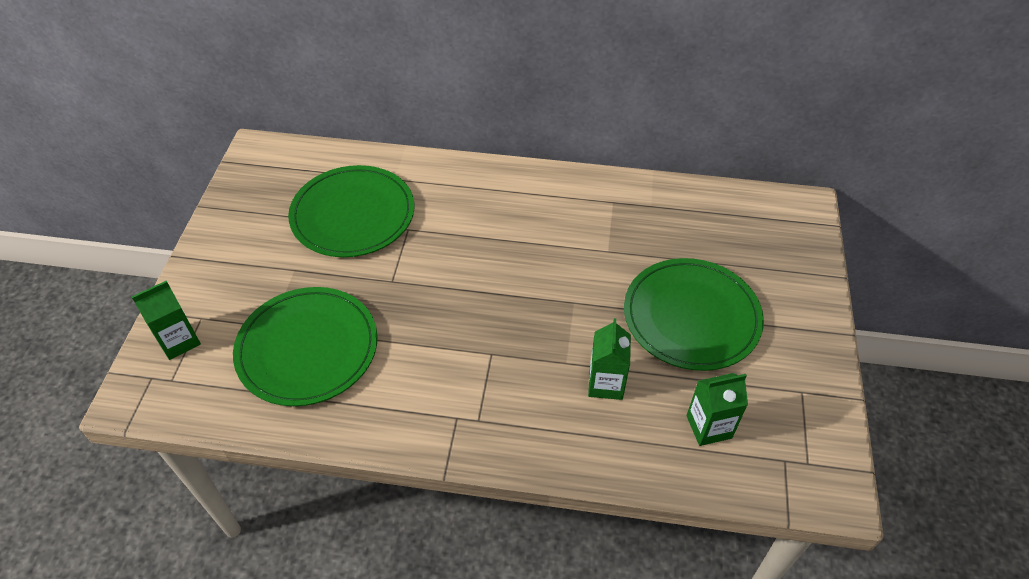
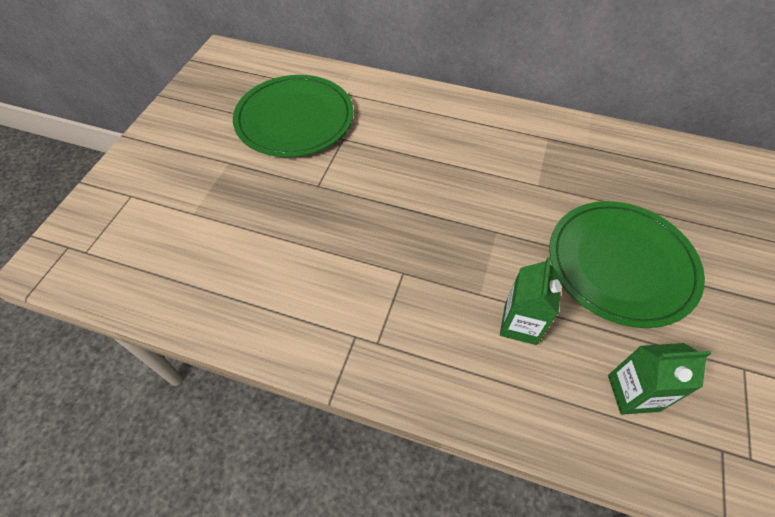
camera: 10 degrees right, 5 degrees up
(179, 341) = (104, 215): green carton -> none
(307, 348) = (221, 240): green plate -> none

